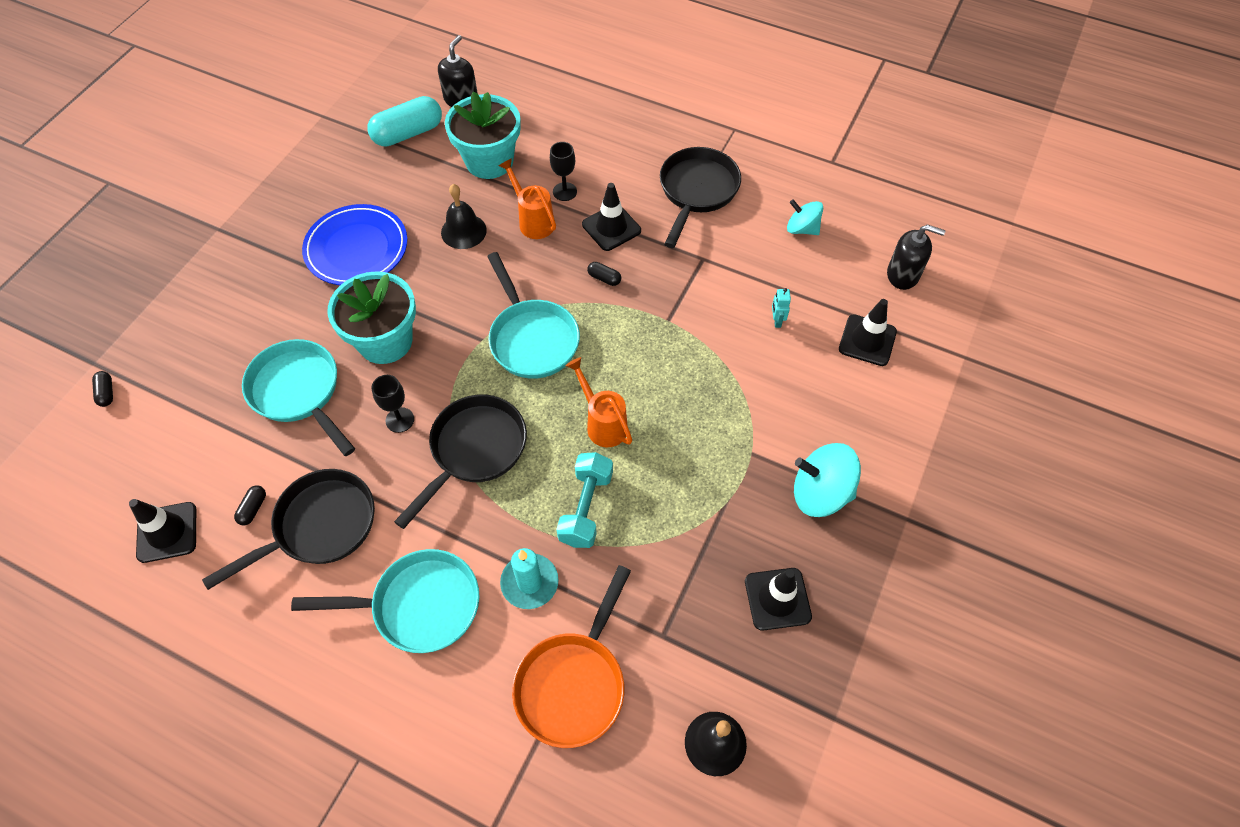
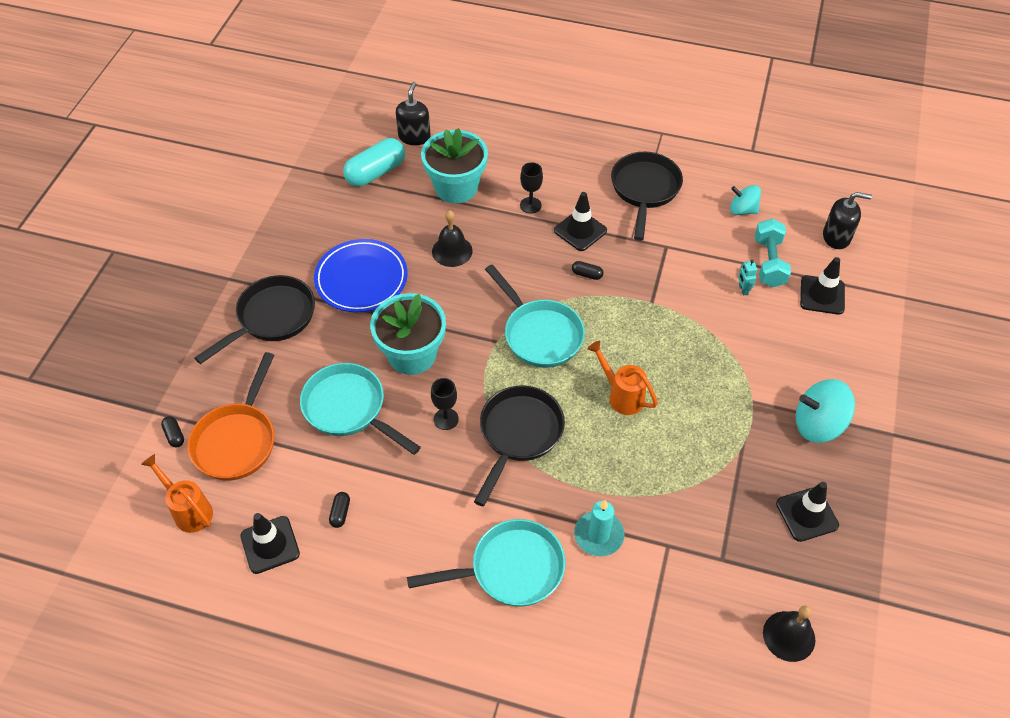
camera: 10 degrees left, 5 degrees down
(319, 526) = (403, 518): black pan -> black pan (272, 318)
(533, 220) = (510, 234): orange watering can -> orange watering can (189, 510)
(573, 683) = (659, 609): orange pan -> orange pan (237, 440)
(586, 508) = (628, 467): turquoise dumbbell -> turquoise dumbbell (769, 262)

